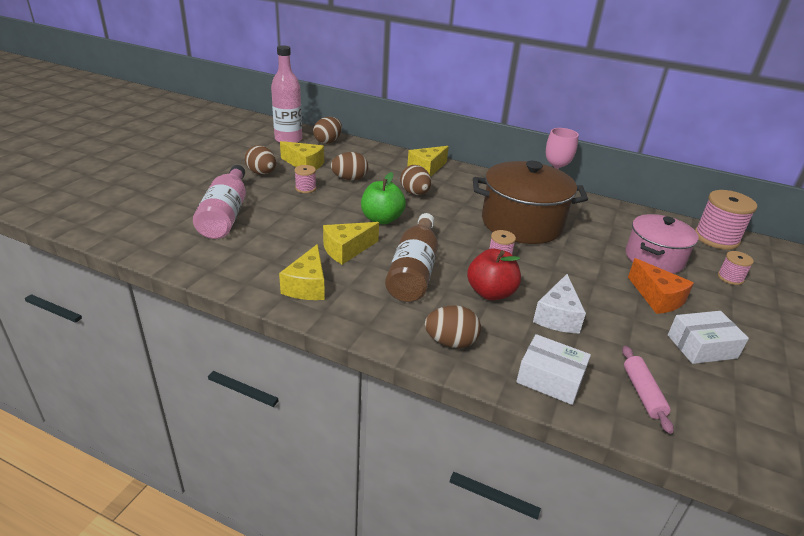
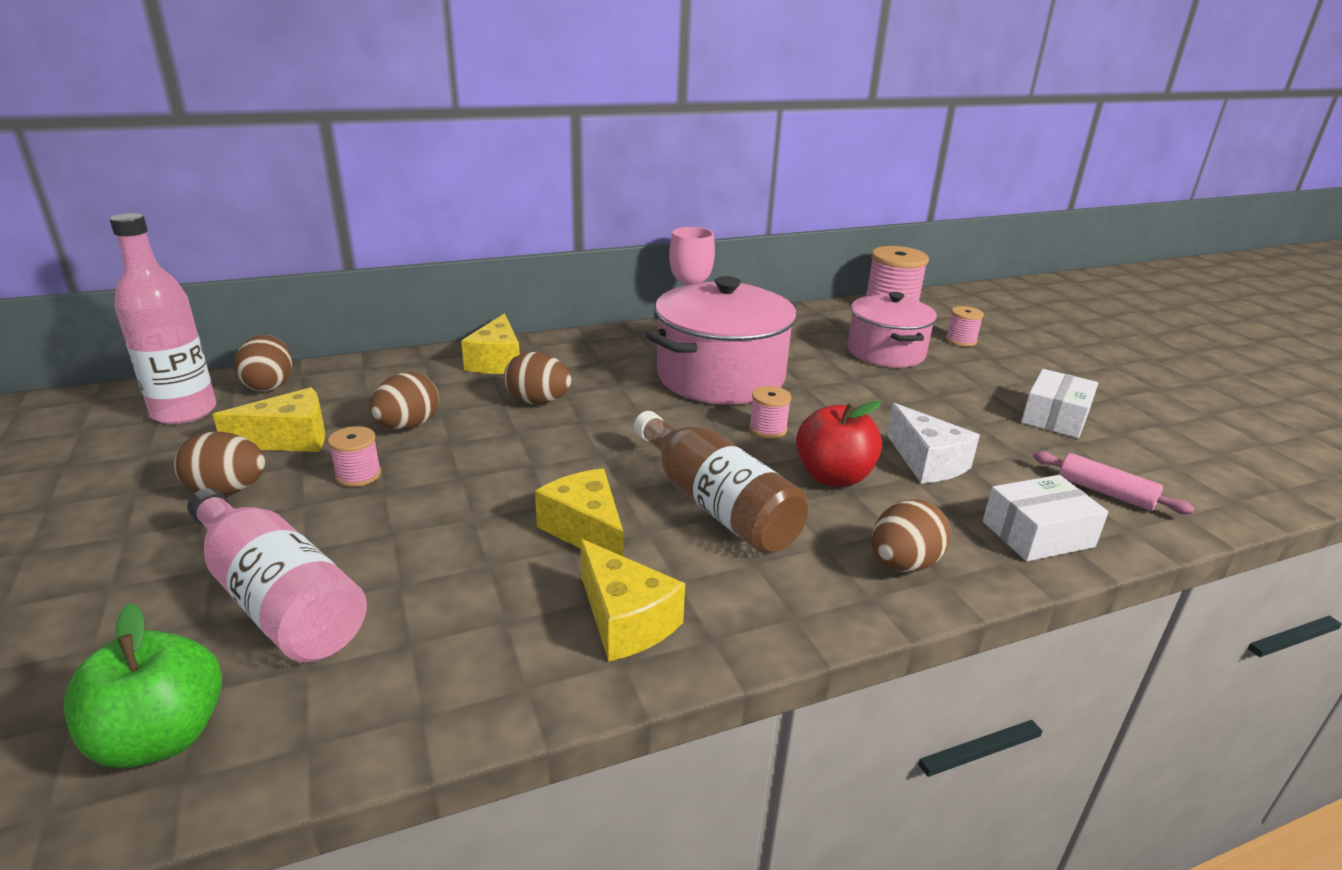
camera: 45 degrees left, 5 degrees down
(347, 250) = (586, 531): yellow cheese -> yellow cheese turned 135 degrees clockwise
(382, 219) = (556, 459): green apple -> green apple (161, 737)
(522, 223) = (720, 377): brown pot -> pink pot
(657, 298) = (954, 391): orange cheese -> none

